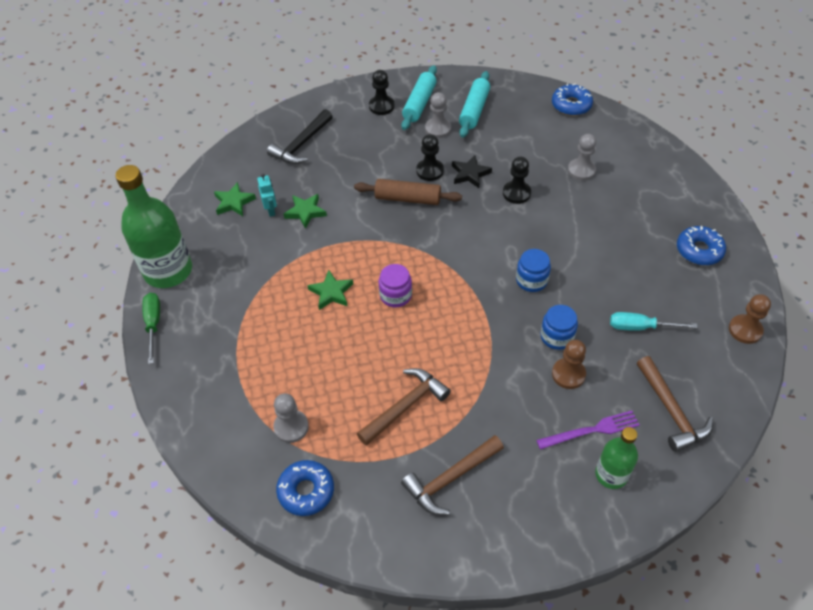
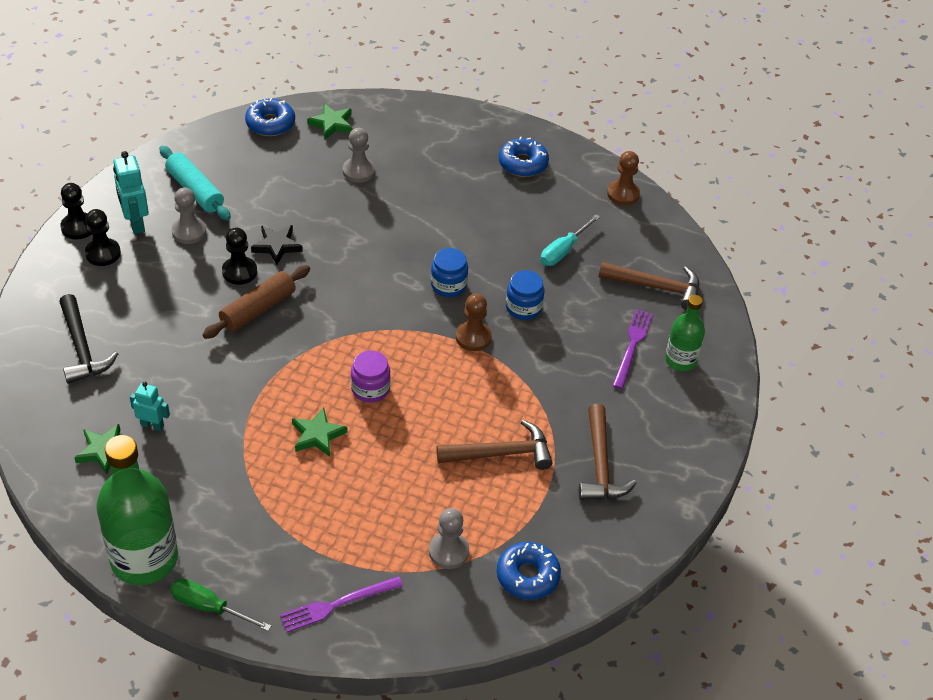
camera: 60 degrees left, 5 degrees down
(201, 389) = (337, 604): none -> purple fork
(305, 212) = (187, 398): green star -> green star (332, 124)
(405, 406) = (501, 453): brown hammer -> brown hammer turned 90 degrees clockwise
(419, 103) = (135, 223): turquoise rolling pin -> turquoise robot
(516, 193) = (337, 230): black pawn -> black pawn (78, 227)
(568, 374) = (567, 325): brown pawn -> brown pawn (473, 337)

